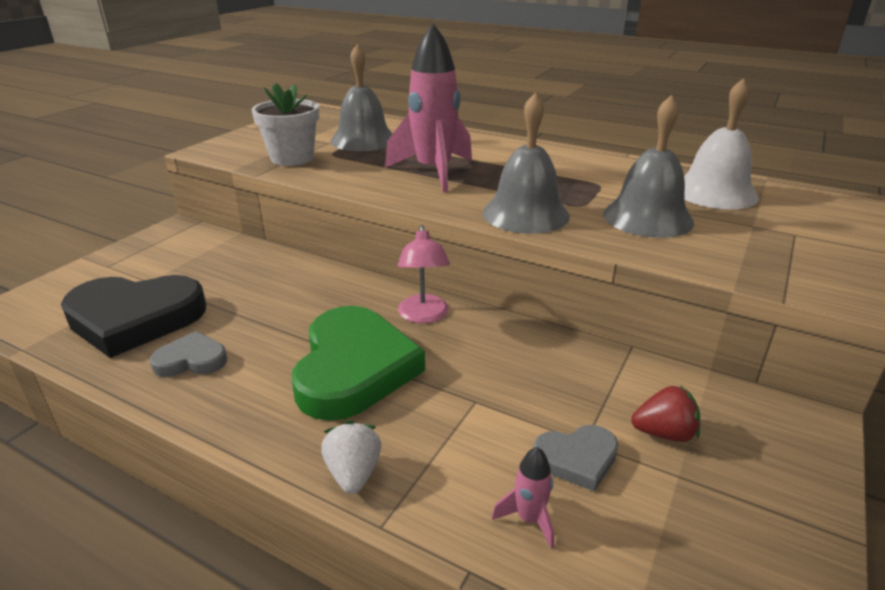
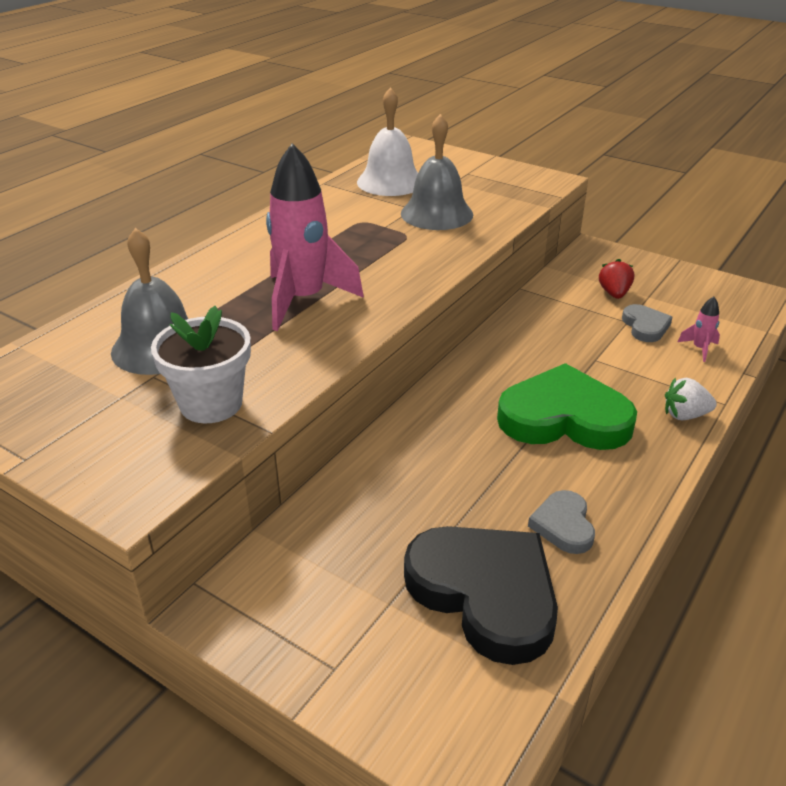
camera: 85 degrees left, 5 degrees up
(135, 319) = (485, 593): black heart -> black heart turned 45 degrees counterclockwise
(423, 316) = (480, 378): pink lamp -> none
(525, 214) = (423, 261): grey bell -> none

